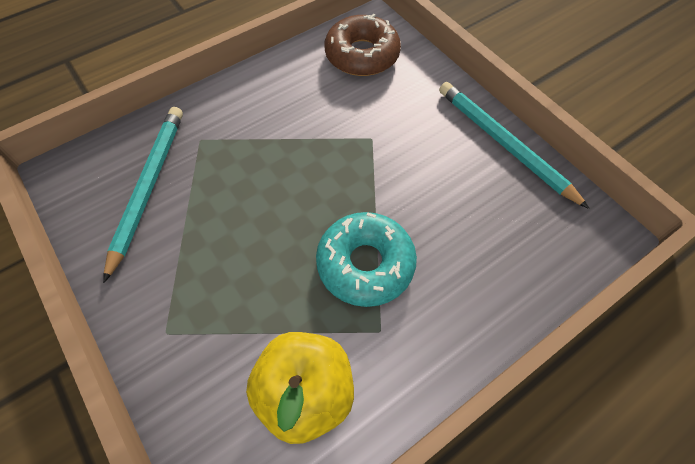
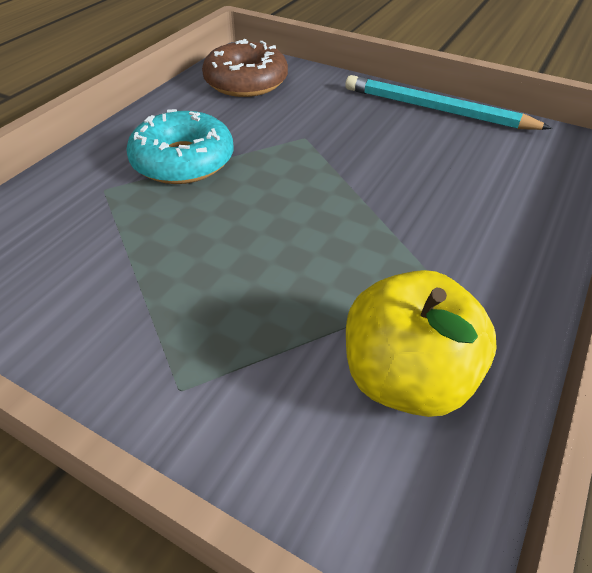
camera: 25 degrees left, 15 degrees down
(148, 187) = (60, 250): turquoise pencil -> none
(365, 264) = (379, 237): turquoise donut -> turquoise donut (183, 161)

